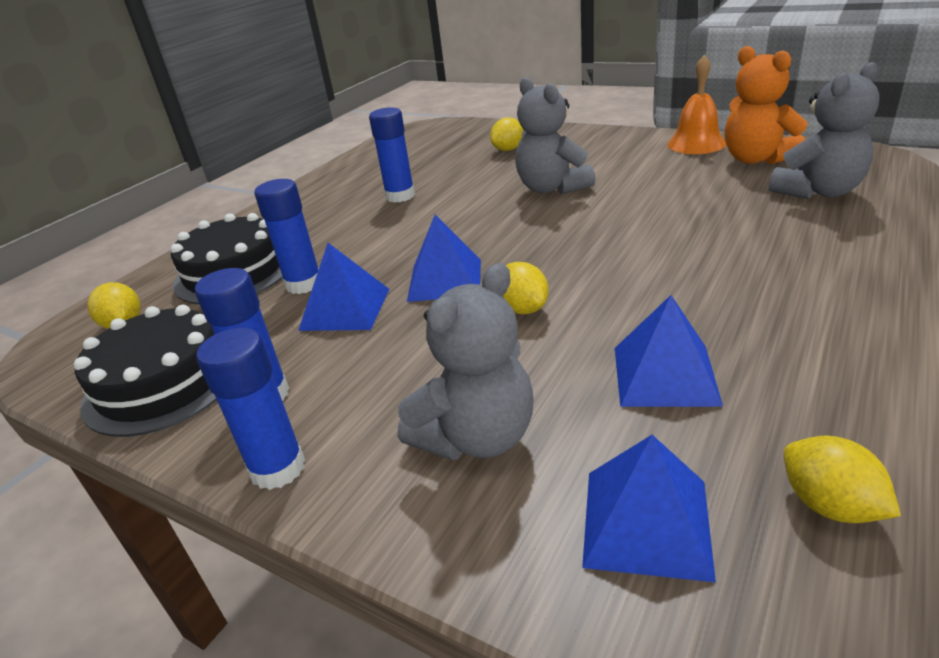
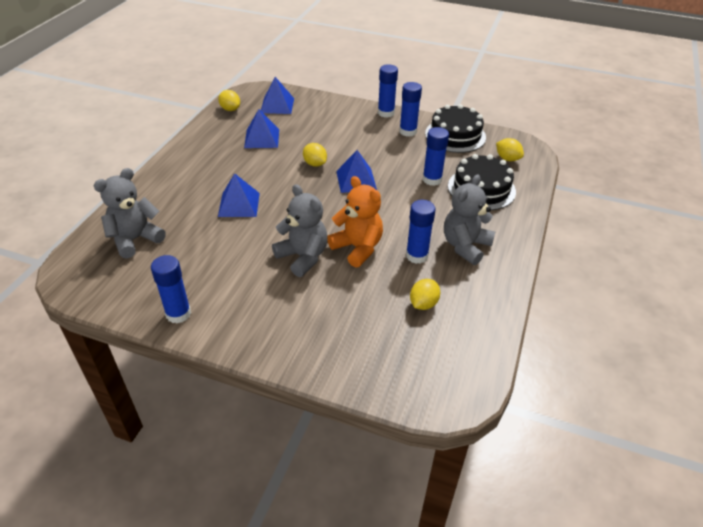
camera: 165 degrees right, 10 degrees up
(345, 309) = (399, 165): blue pyramid -> blue pyramid (239, 204)
(477, 437) = (325, 121): grey teddy bear -> grey teddy bear (465, 246)
(508, 149) = (344, 323): yellow lemon -> yellow lemon (423, 304)
(696, 144) = (178, 314): orange bell -> blue glue stick
(756, 159) = (147, 283): orange teddy bear -> orange teddy bear (357, 248)

